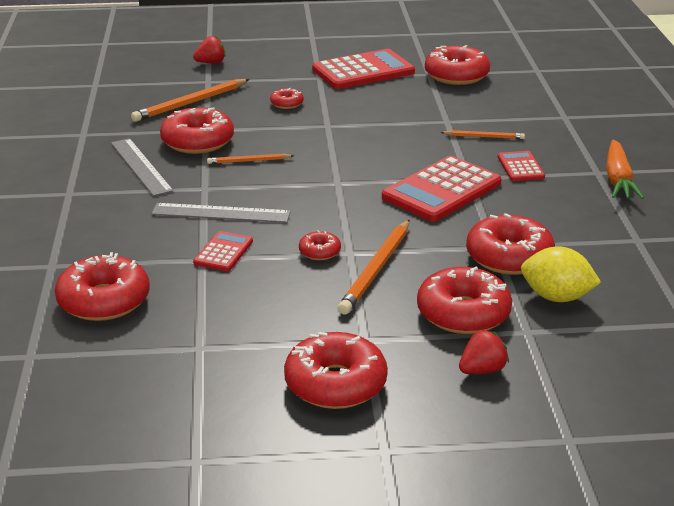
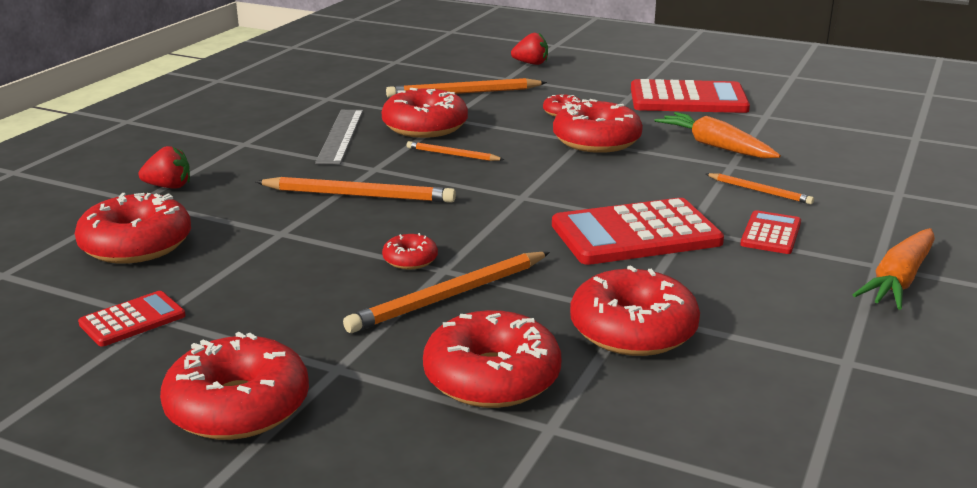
camera: 30 degrees right, 5 degrees down
(221, 213) = (359, 195): grey ruler -> orange pencil
(223, 252) = (310, 232): red calculator -> red calculator (132, 320)
(422, 108) = (715, 146): none -> orange carrot
(456, 75) = (799, 123): red donut -> red donut (596, 141)
(482, 370) = (429, 455): red strawberry -> red strawberry (169, 187)
(556, 297) = (641, 398): yellow lemon -> none

